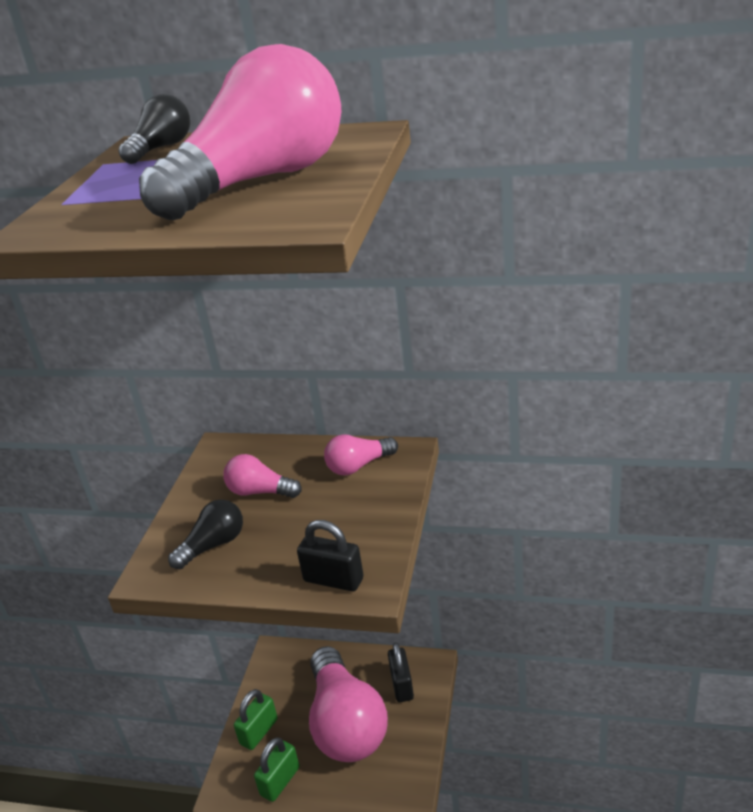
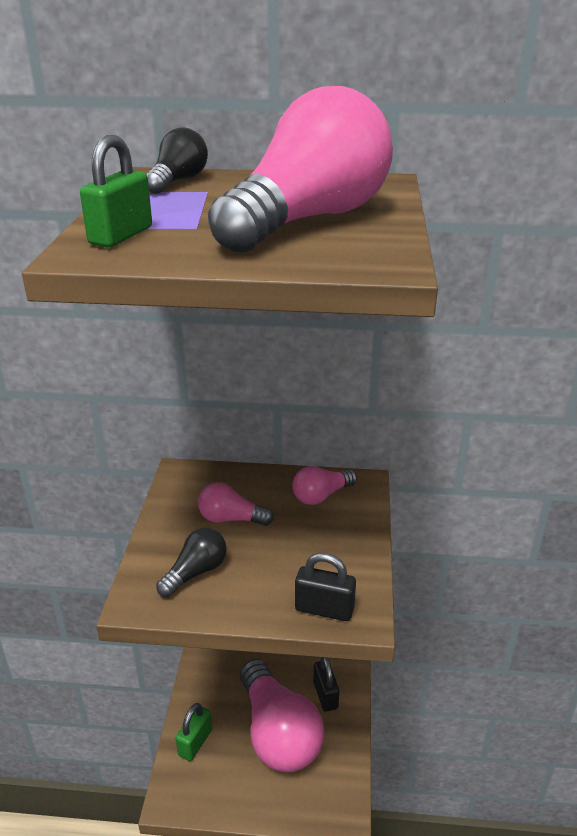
camera: 10 degrees left, 0 degrees up
(280, 781) = (222, 791): green padlock -> green padlock (121, 236)

